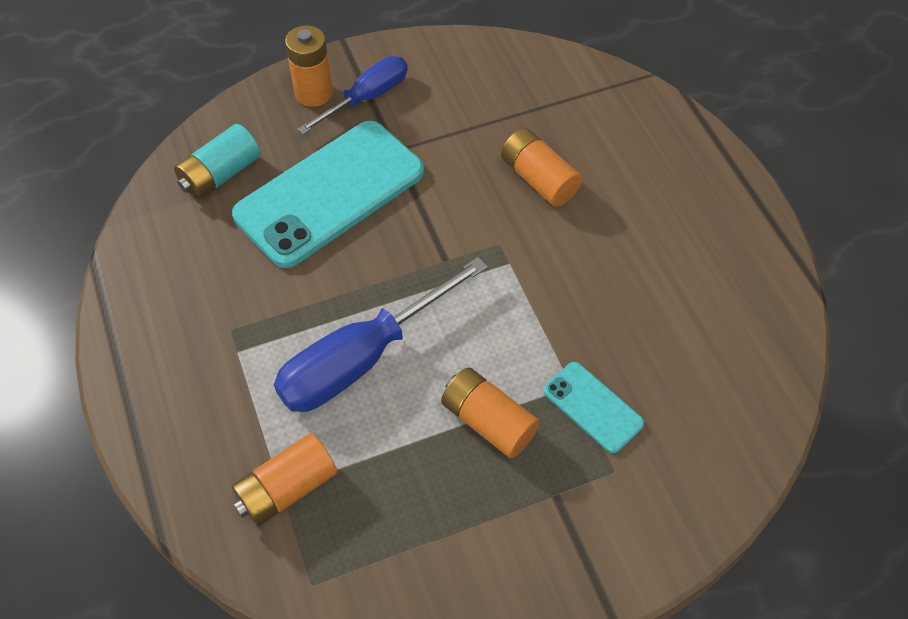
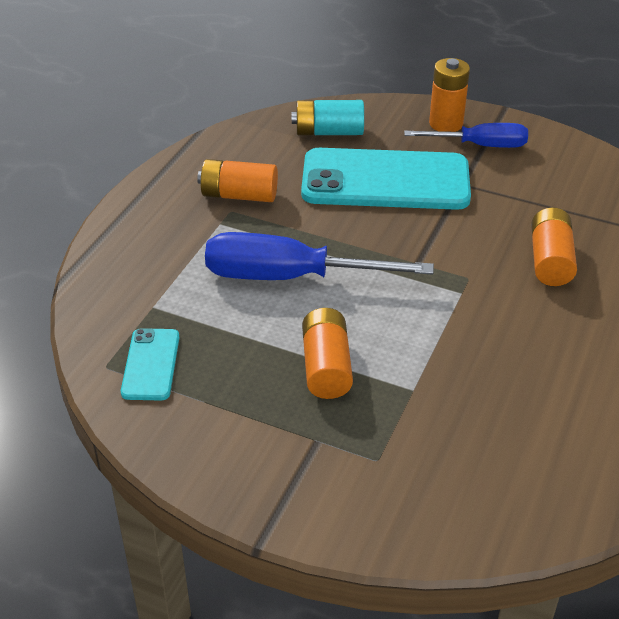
camera: 45 degrees right, 15 degrees down
(287, 489) = (156, 309): orange battery -> orange battery (239, 195)
(593, 407) = (412, 413): turquoise phone -> turquoise phone (151, 364)

